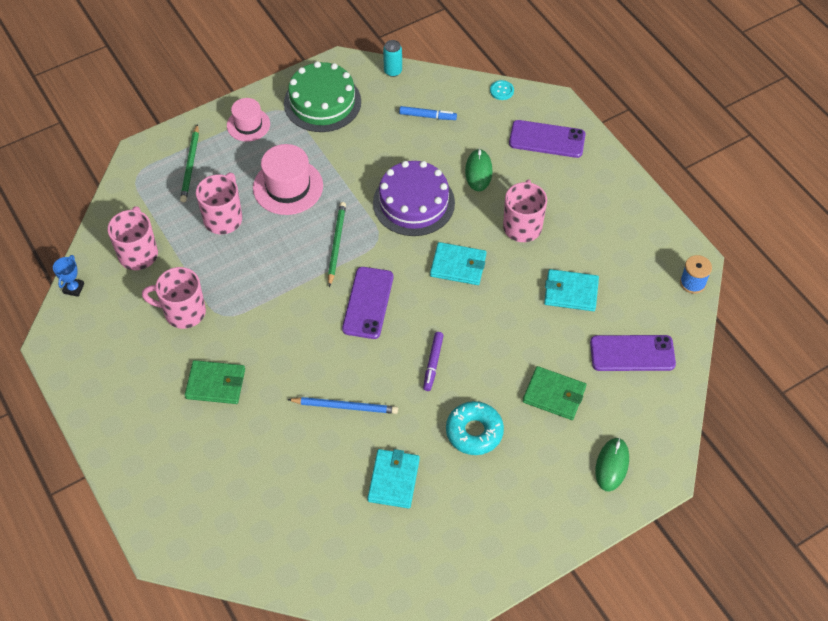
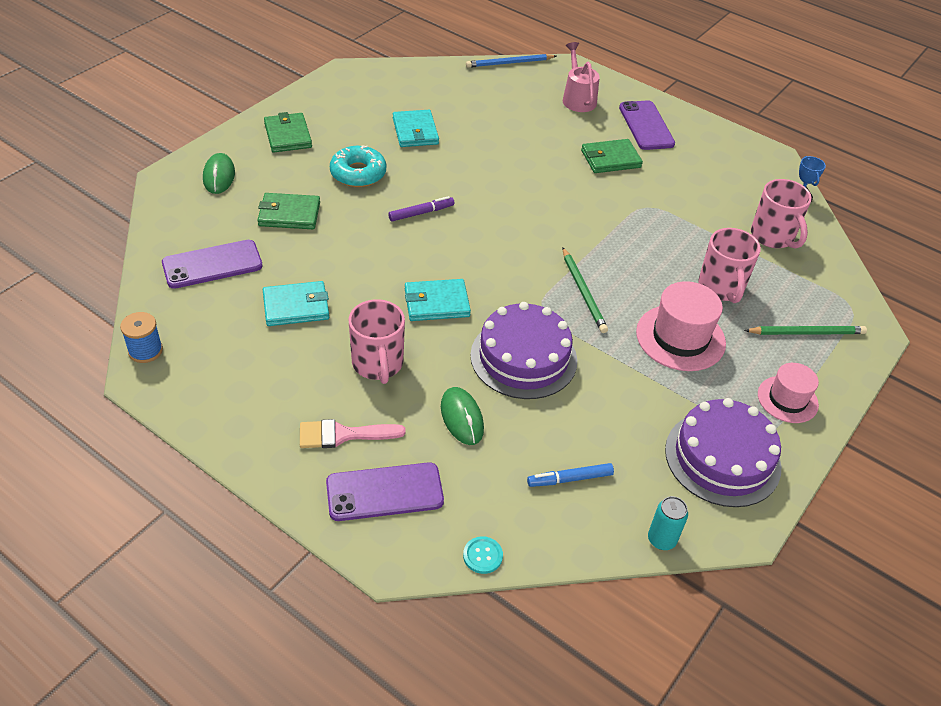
camera: 155 degrees right, 10 degrees down
(183, 312) = (685, 201): pink mug -> none
(189, 487) = (577, 98): none -> pink watering can
(190, 165) = (806, 333): green pencil -> green pencil turned 105 degrees clockwise
(322, 102) = (722, 458): green cake -> purple cake
(345, 406) = (486, 167): blue pencil -> blue pencil (509, 63)
(368, 303) = (514, 247): purple phone -> purple phone (646, 126)
(433, 363) = (421, 213): purple marker -> purple marker turned 75 degrees clockwise
(530, 510) = (288, 135): none -> green wallet
(562, 181) = (343, 435): none -> pink brush

